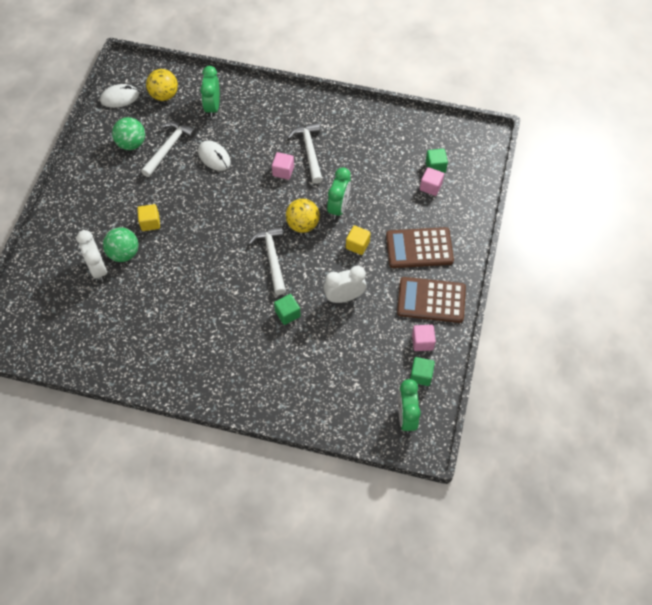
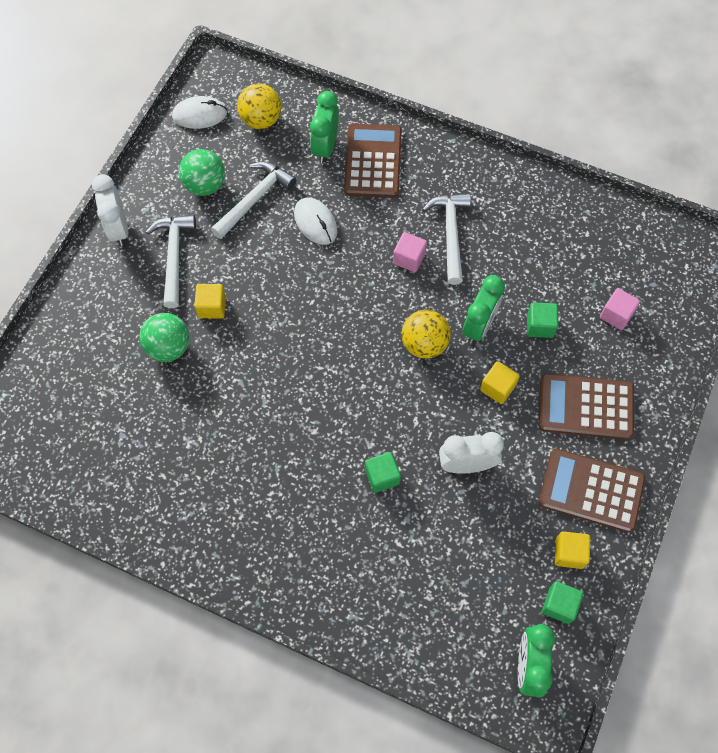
camera: 10 degrees right, 5 degrees up
(98, 269) = (129, 364): white clock -> white clock (118, 229)
(248, 111) = (373, 161): none -> brown calculator
(272, 258) = (373, 388): white hammer -> white hammer (174, 257)
(422, 342) = (569, 553): pink cube -> yellow cube
(435, 167) = (627, 285): green cube -> green cube (540, 326)

